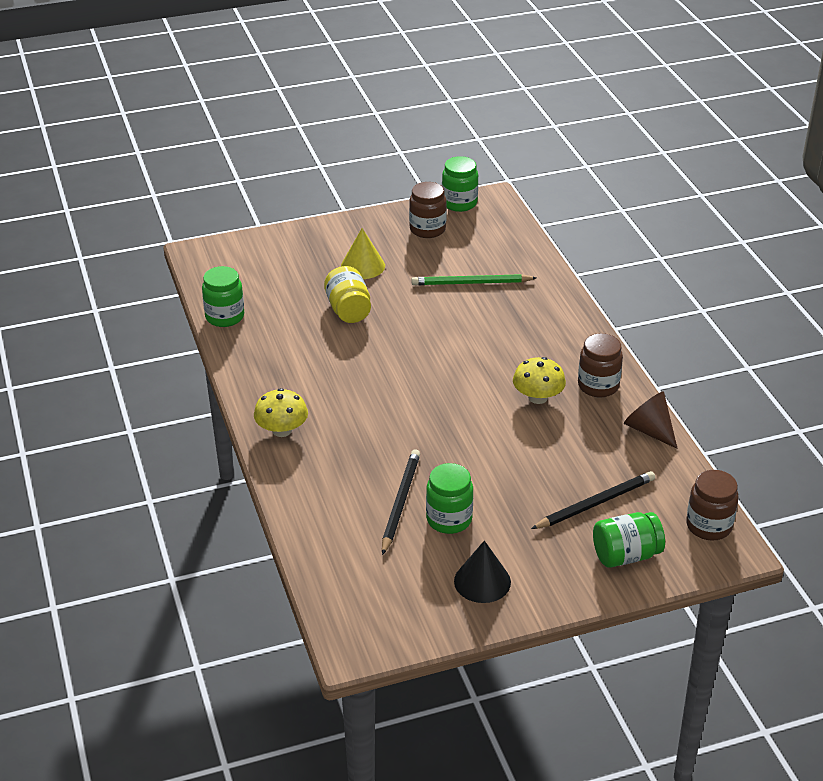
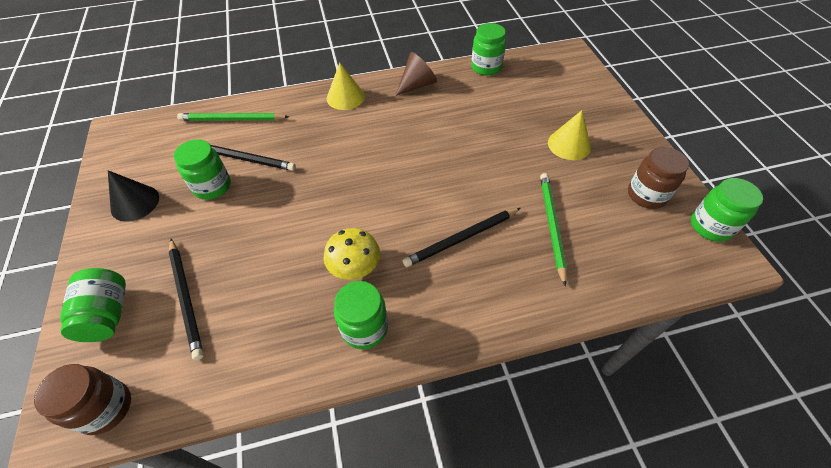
camera: 95 degrees right, 15 degrees up
(282, 430) = (345, 97): yellow mushroom -> yellow cone
(328, 528) = (232, 120): none -> green pencil
(348, 310) = (498, 134): yellow jar -> none
(494, 334) = (461, 238): none -> black pencil
(598, 386) = (364, 328): brown jar -> green jar
(649, 430) = (278, 371): brown cone -> brown cone (417, 85)

